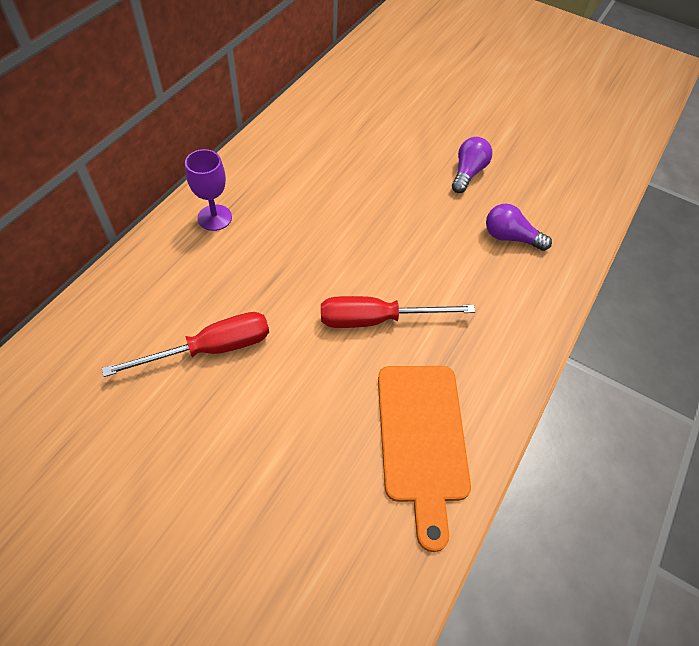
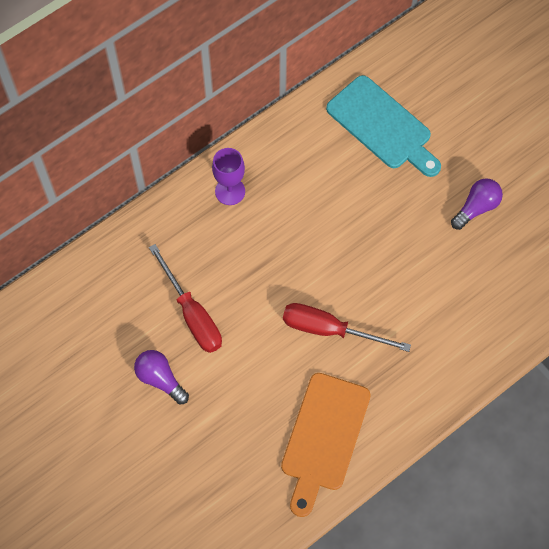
camera: 25 degrees right, 10 degrees up
(210, 349) = (192, 314): red screwdriver -> red screwdriver turned 60 degrees clockwise
(348, 130) = (382, 126): none -> turquoise cutting board
(510, 237) = (481, 288): purple light bulb -> purple light bulb (160, 379)

